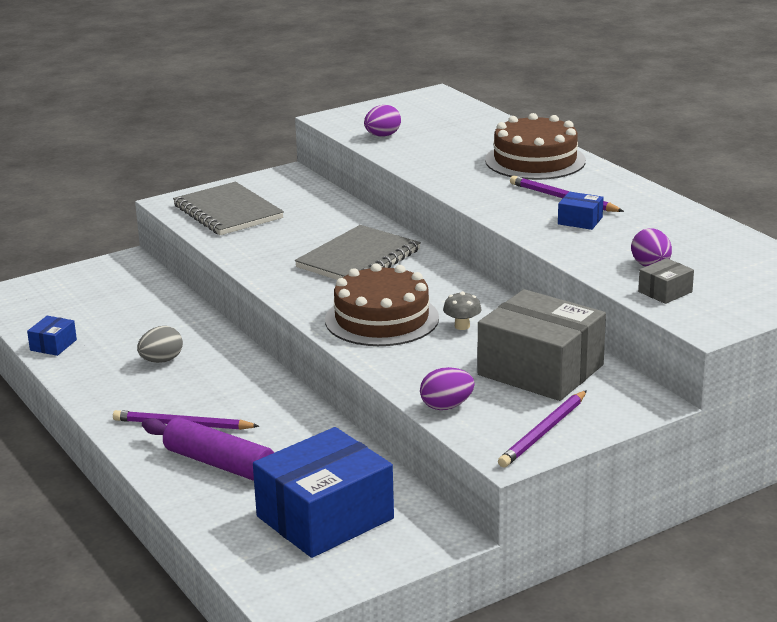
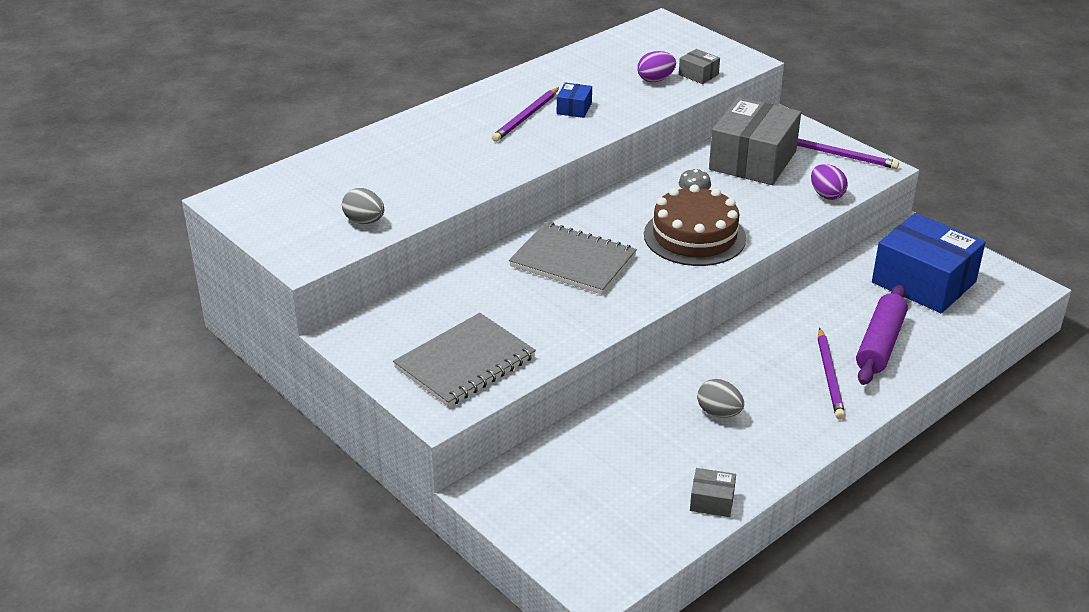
camera: 100 degrees left, 10 degrees up
(53, 345) = (712, 501): blue box -> grey box
(382, 136) = (364, 221): purple egg -> grey egg
(535, 160) = (434, 133): brown cake -> none

